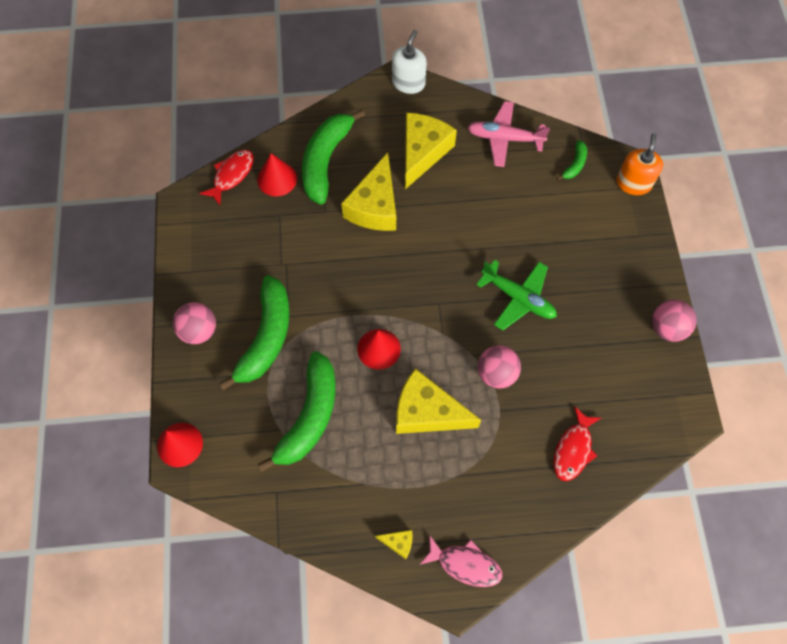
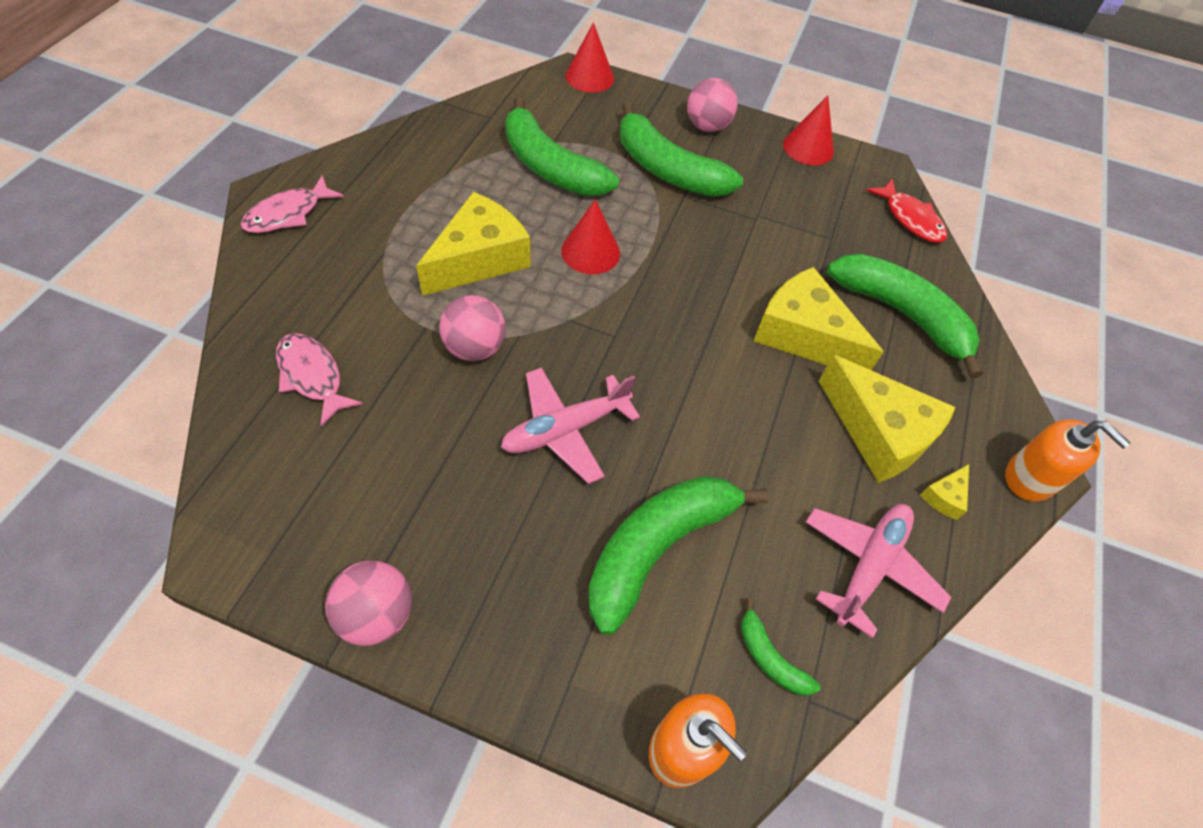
camera: 110 degrees right, 10 degrees down
(277, 179) = (889, 256): red cone -> red cone (808, 148)
(398, 543) = (360, 176): yellow cheese -> yellow cheese (944, 497)
(408, 83) = (1030, 478): white soap dispenser -> orange soap dispenser
(518, 298) = (565, 429): green plane -> pink plane
(554, 227) = (658, 547): none -> green banana
(573, 449) = (312, 376): red fish -> pink fish

